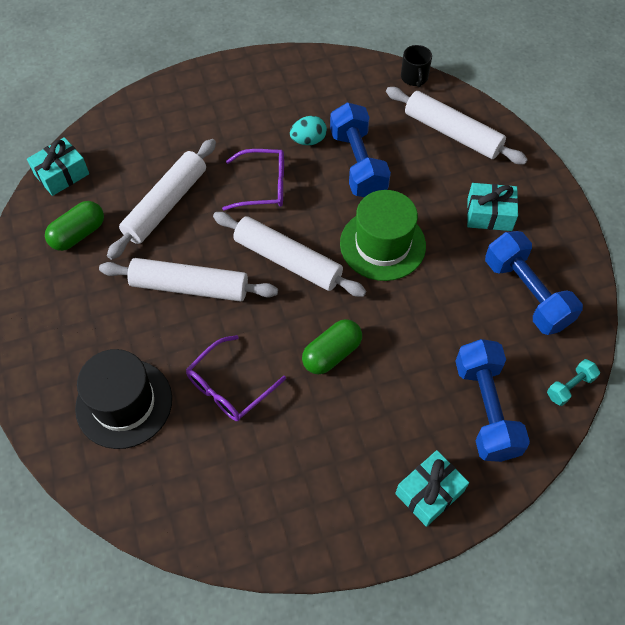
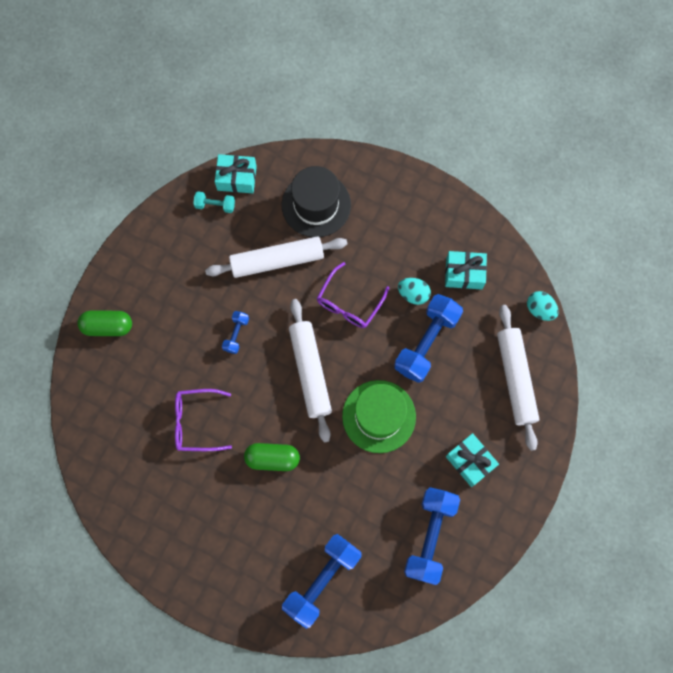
camera: 45 degrees right, 15 degrees up
(78, 234) = (207, 234): green capsule -> green capsule (108, 326)
(124, 403) = (133, 376): black hat -> black hat (316, 205)
(189, 287) = (236, 334): white rolling pin -> blue dumbbell
(263, 186) = (349, 303): purple glasses -> purple glasses turned 75 degrees clockwise
(414, 77) = (539, 309): black mug -> turquoise egg
(429, 492) = (239, 593): turquoise gift -> turquoise gift (464, 273)
(570, 387) = (386, 617): turquoise dumbbell -> turquoise dumbbell (215, 205)

